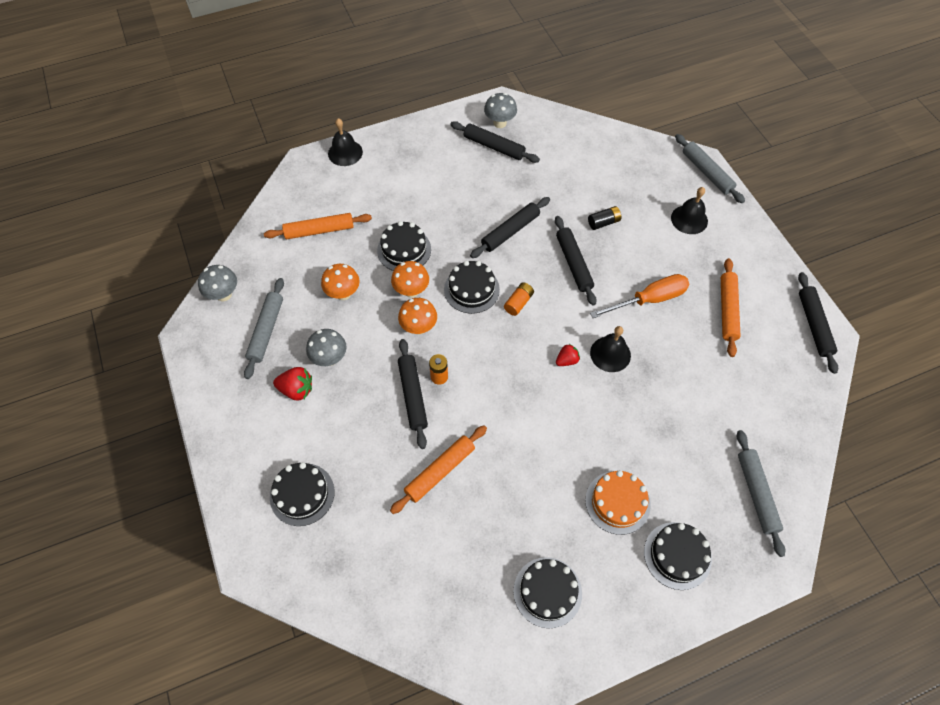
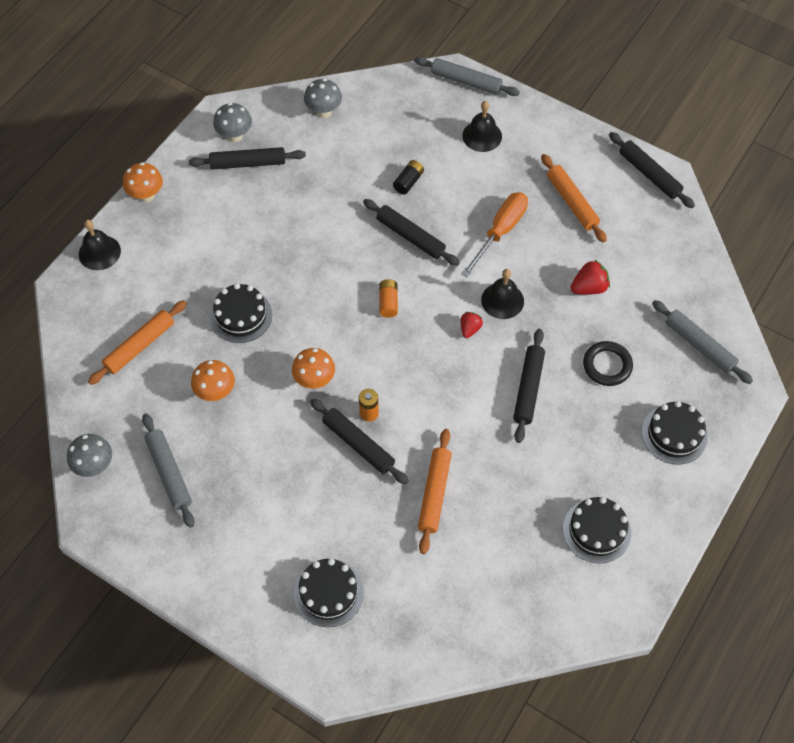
camera: 35 degrees left, 0 degrees up
(297, 390) = (246, 507): red strawberry -> red strawberry (589, 288)
(330, 358) = (253, 460): grey mushroom -> grey mushroom (324, 111)
(411, 291) = (280, 350): orange mushroom -> orange mushroom (146, 195)
(471, 289) = (335, 315): black cake -> none
(510, 231) = (329, 239): black rolling pin -> black rolling pin (528, 389)
(617, 502) = (599, 422): orange cake -> none
(660, 459) = (607, 365): none -> black ring

